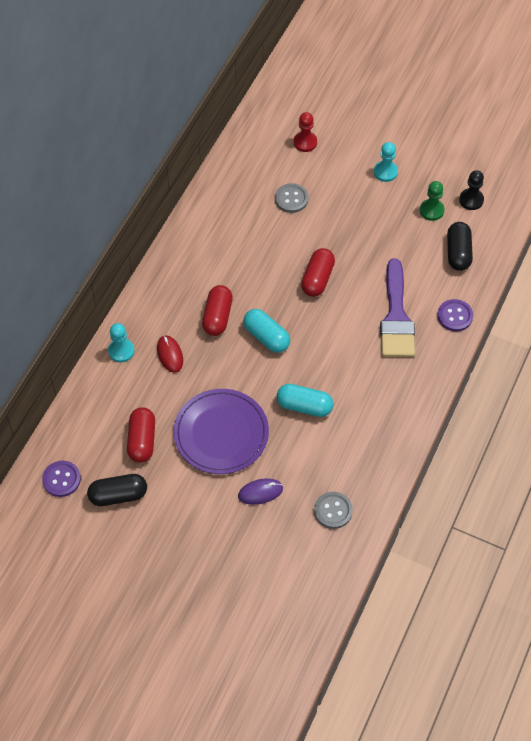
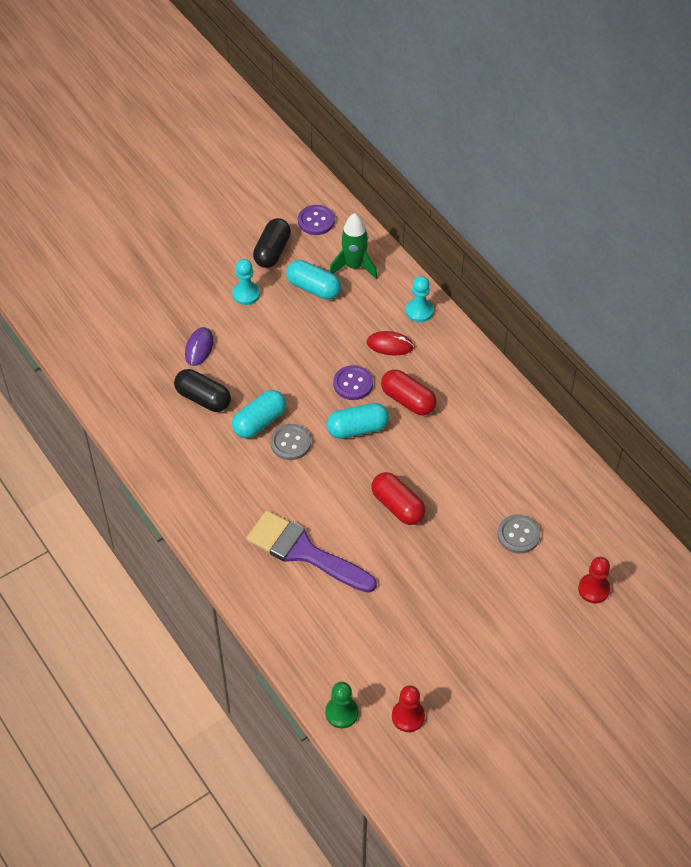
camera: 120 degrees right, 5 degrees down
(99, 422) = (354, 266): none -> green rocket
(142, 440) = (313, 288): red capsule -> turquoise capsule
(221, 433) = (278, 346): purple plate -> none
(333, 511) = (140, 391): grey button -> grey button (290, 443)
(385, 172) = (502, 649): turquoise pawn -> turquoise pawn (246, 294)
(431, 210) = (418, 665): green pawn -> green pawn (341, 713)
(455, 316) = (268, 607): purple button -> purple button (353, 384)
(458, 253) = (344, 658): black capsule -> black capsule (203, 398)
(471, 200) = (408, 716): black pawn -> red pawn

